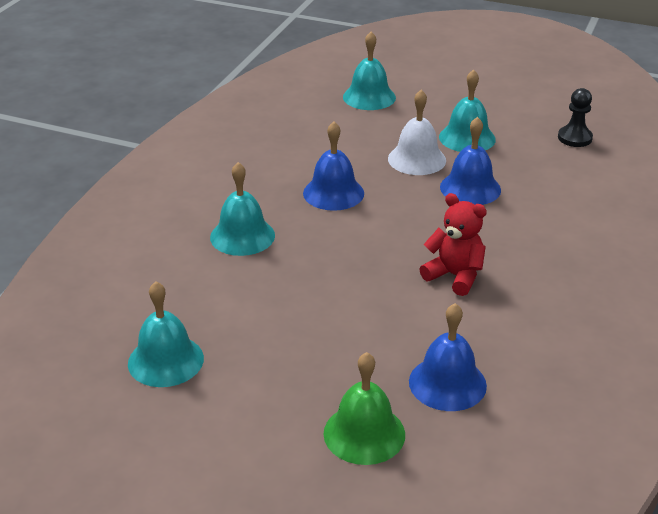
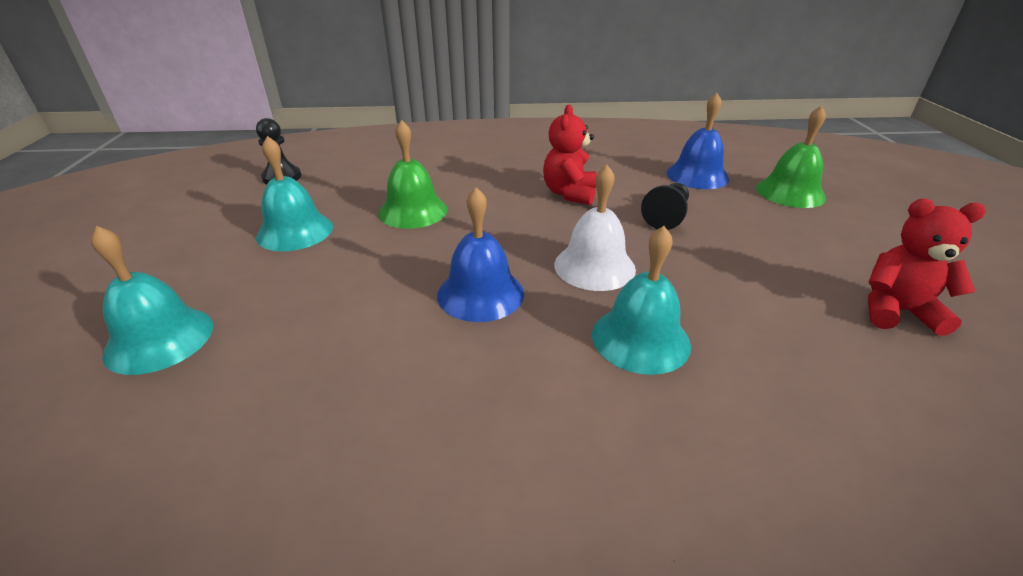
camera: 115 degrees left, 0 degrees up
(165, 360) = (896, 311): turquoise bell -> red teddy bear
(373, 315) = (666, 216): none -> black pawn
(417, 159) = (362, 253): white bell -> white bell (594, 266)
(470, 188) = (413, 211): blue bell -> green bell

